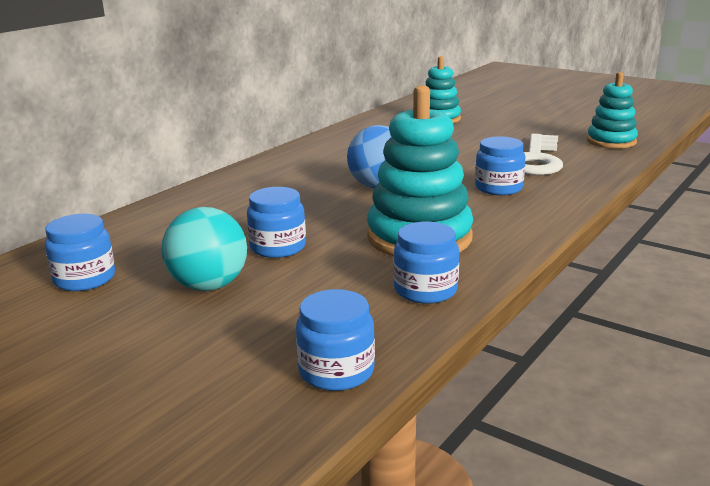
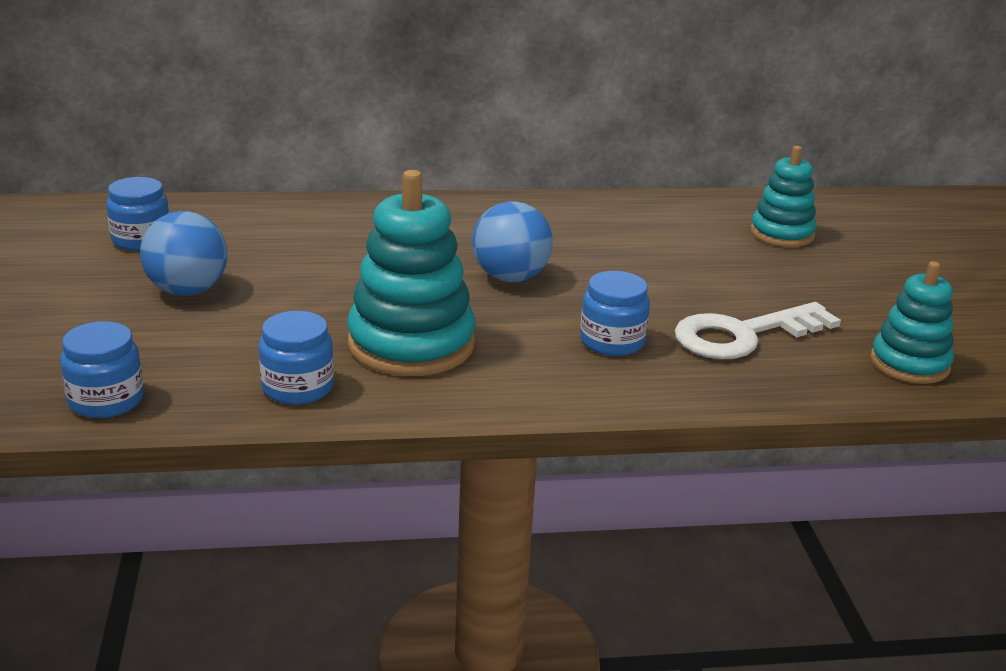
camera: 45 degrees right, 5 degrees up
(209, 286) = (188, 291): turquoise ball -> blue ball
(278, 247) = (297, 288): blue jar -> none

